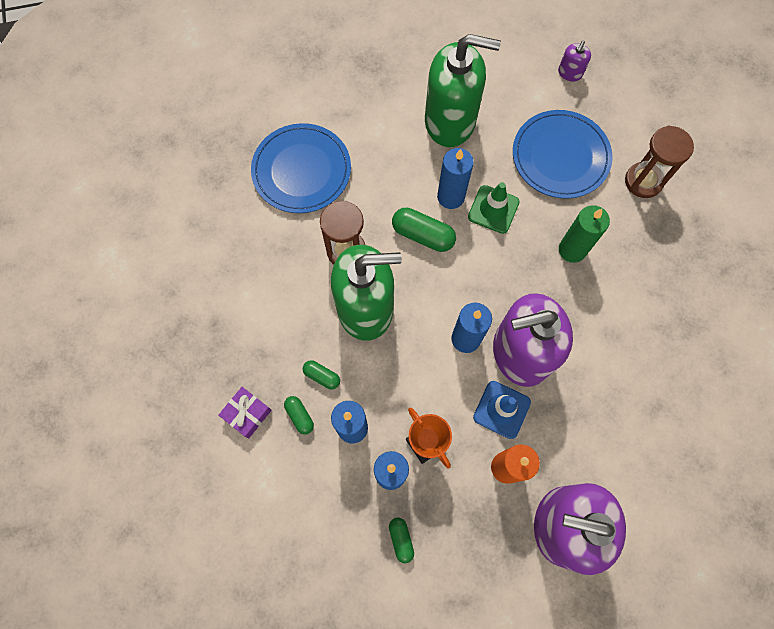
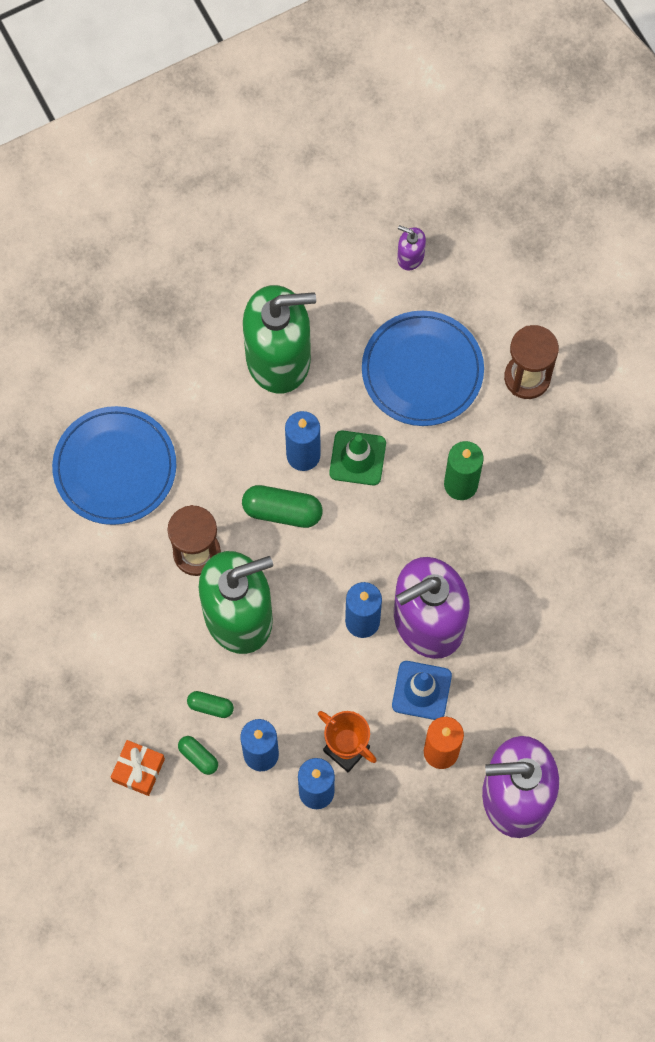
camera: 15 degrees left, 0 degrees up
(247, 414) = (138, 770): purple gift -> orange gift
(401, 539) = (346, 857): green capsule -> none
(570, 73) = (410, 257): purple soap dispenser -> purple soap dispenser turned 105 degrees clockwise

